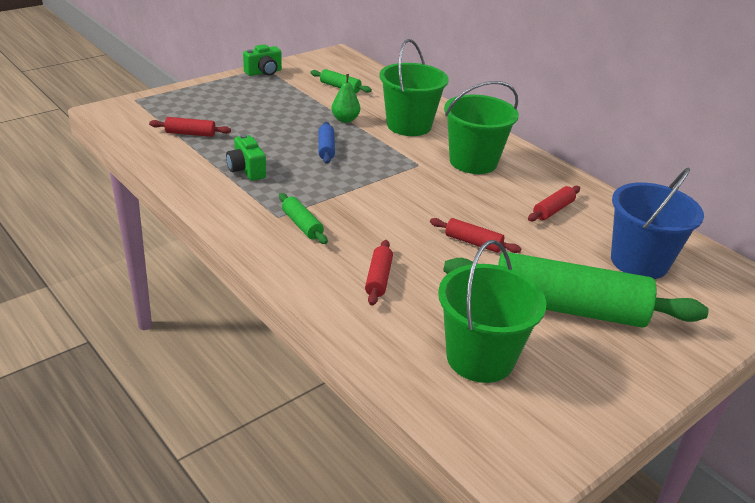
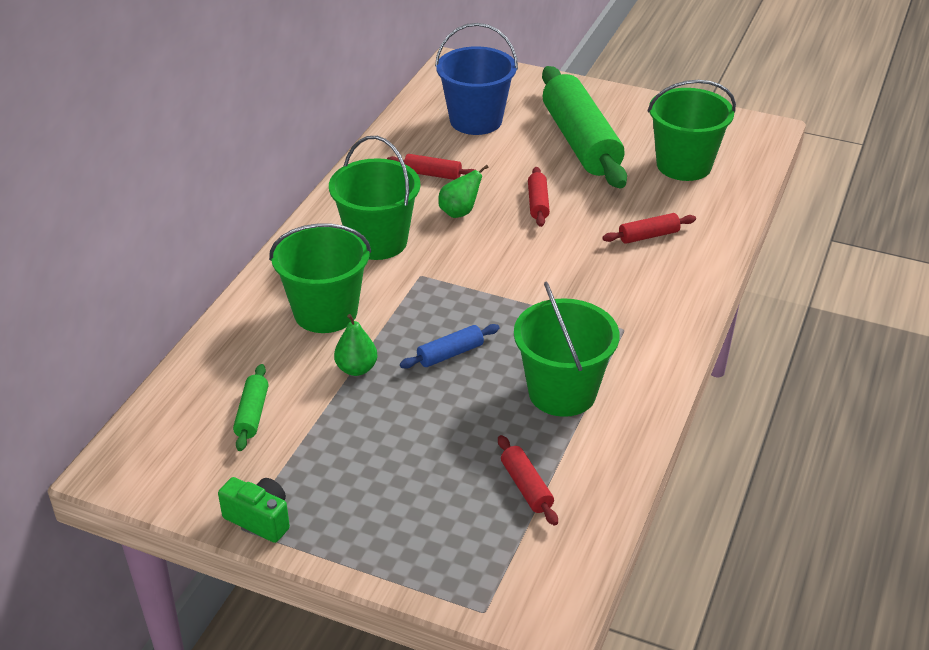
camera: 115 degrees left, 5 degrees up
(246, 170) = (562, 392): green camera -> green bucket
(302, 225) = (621, 307): green rolling pin -> none
(486, 203) = (459, 212): none -> green pear

